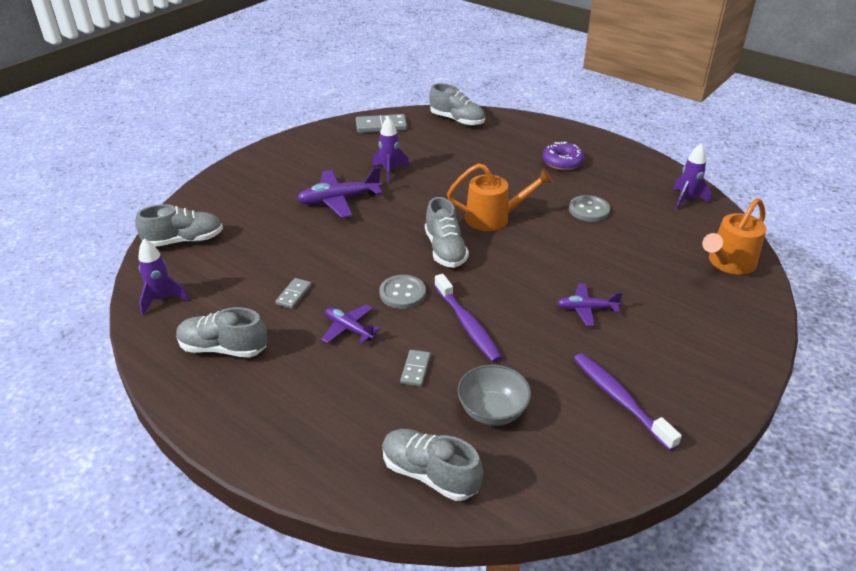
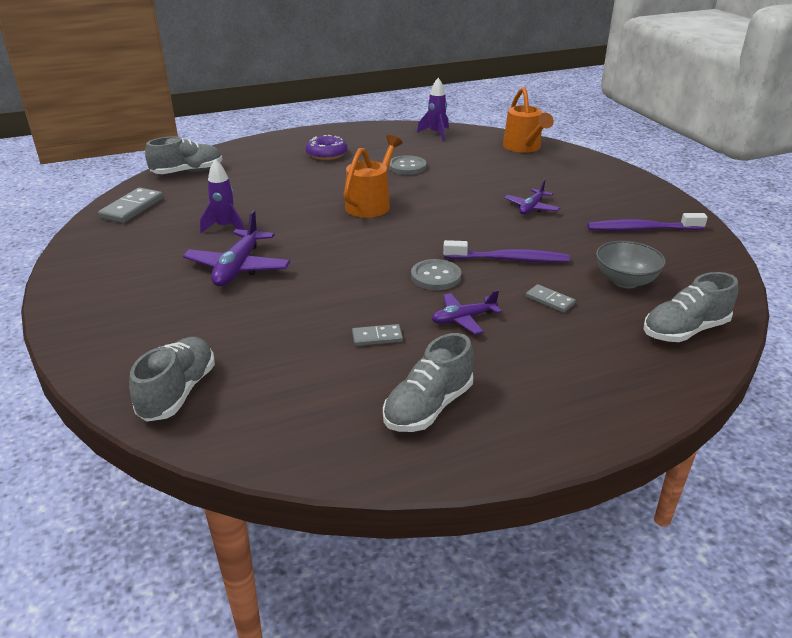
camera: 60 degrees left, 5 degrees down
(162, 299) = (288, 437): purple rocket -> none
(294, 295) = (377, 337): grey domino -> grey domino turned 60 degrees counterclockwise
(445, 250) = (392, 238): grey shoe -> none

